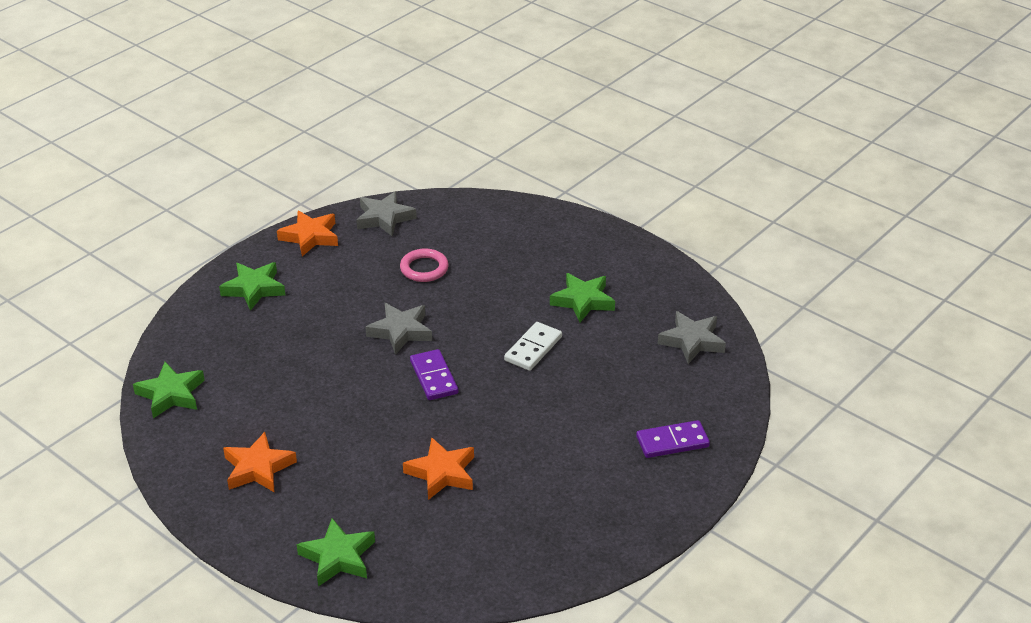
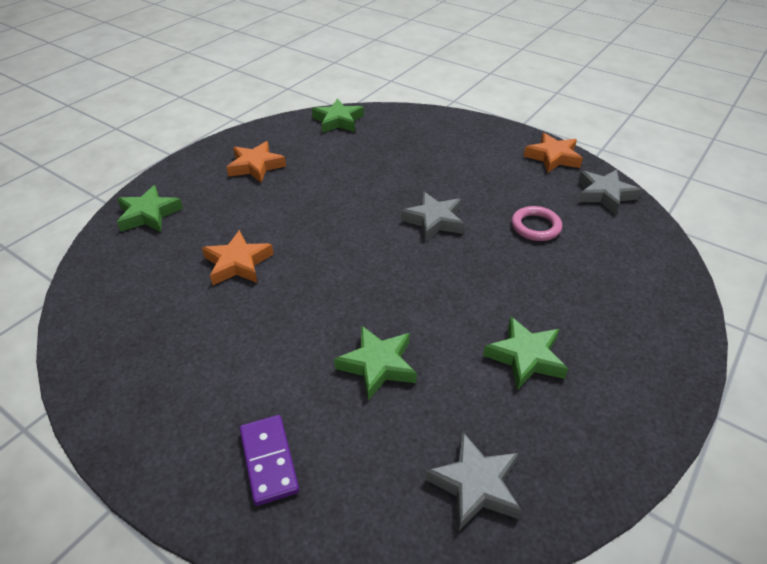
camera: 85 degrees right, 5 degrees up
(254, 289) = (470, 139): green star -> green star (378, 365)
(434, 377) = (371, 247): purple domino -> none
(533, 349) = (427, 316): white domino -> none

